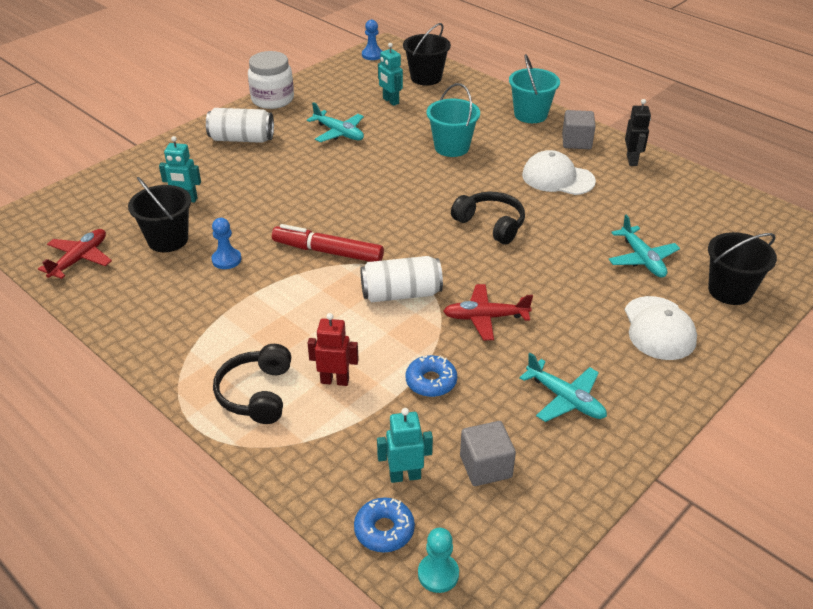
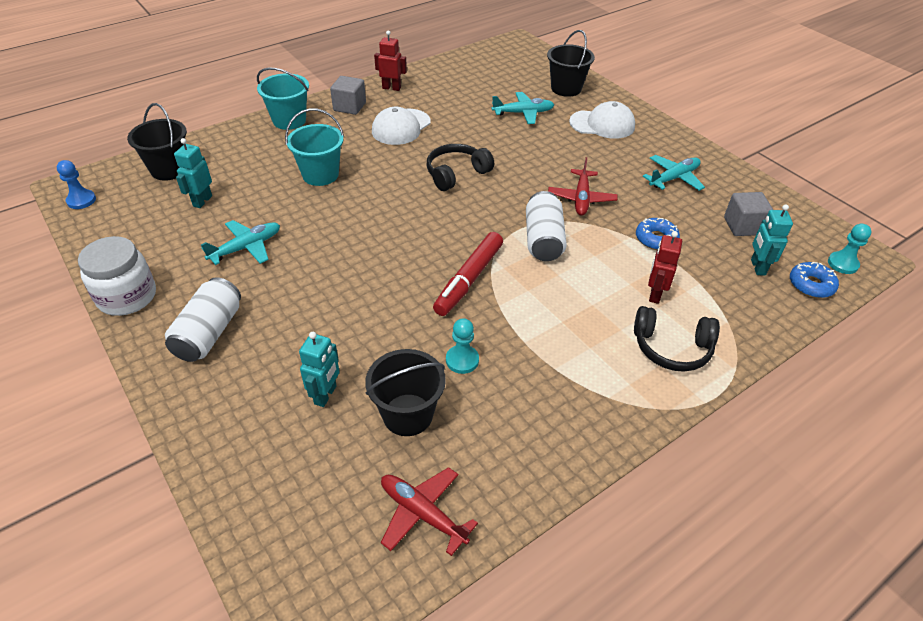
camera: 80 degrees left, 5 degrees up
(226, 260) = (462, 360): blue pawn -> turquoise pawn
(390, 101) = (202, 201): turquoise robot -> turquoise robot turned 135 degrees clockwise
(632, 160) = (391, 88): black robot -> red robot

